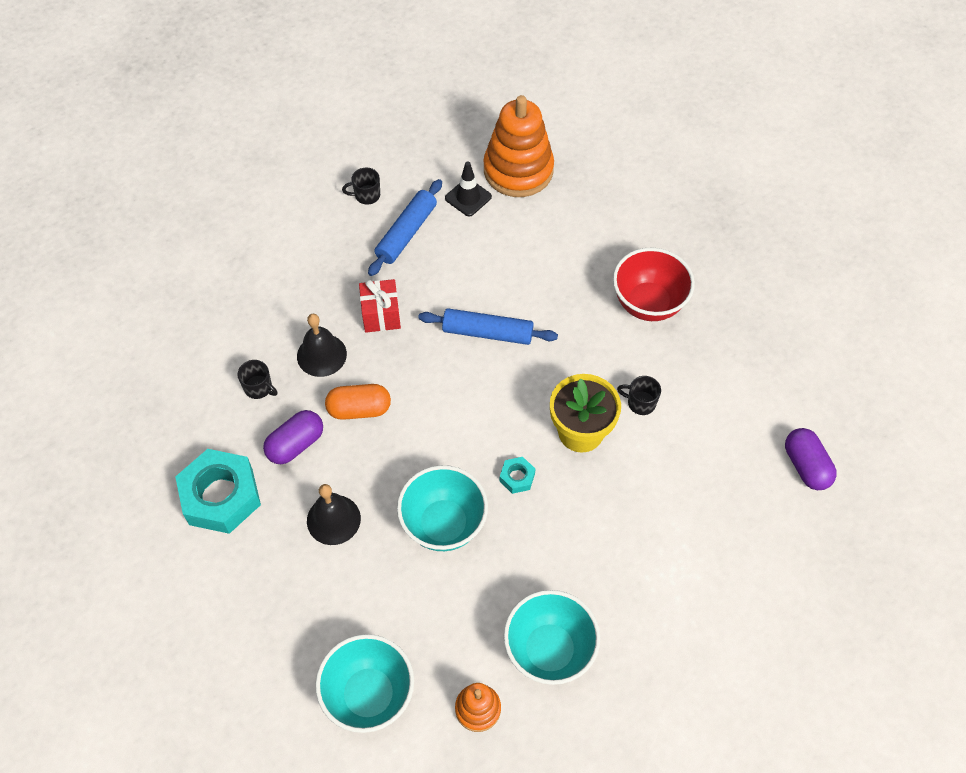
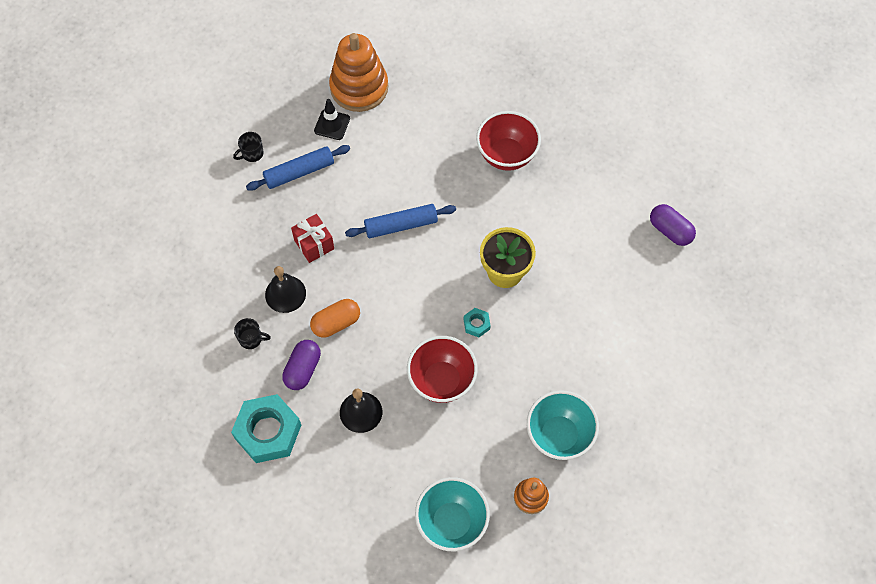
camera: 25 degrees left, 5 degrees up
(406, 233) = (299, 172): blue rolling pin -> blue rolling pin turned 60 degrees clockwise
(443, 524) = (442, 380): turquoise bowl -> red bowl
(640, 403) = (536, 232): black mug -> none

